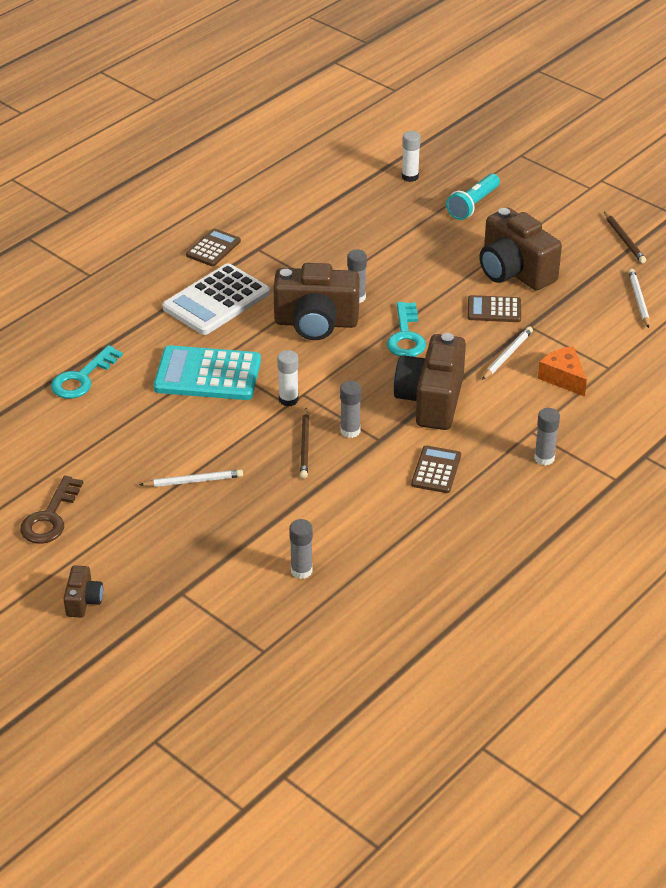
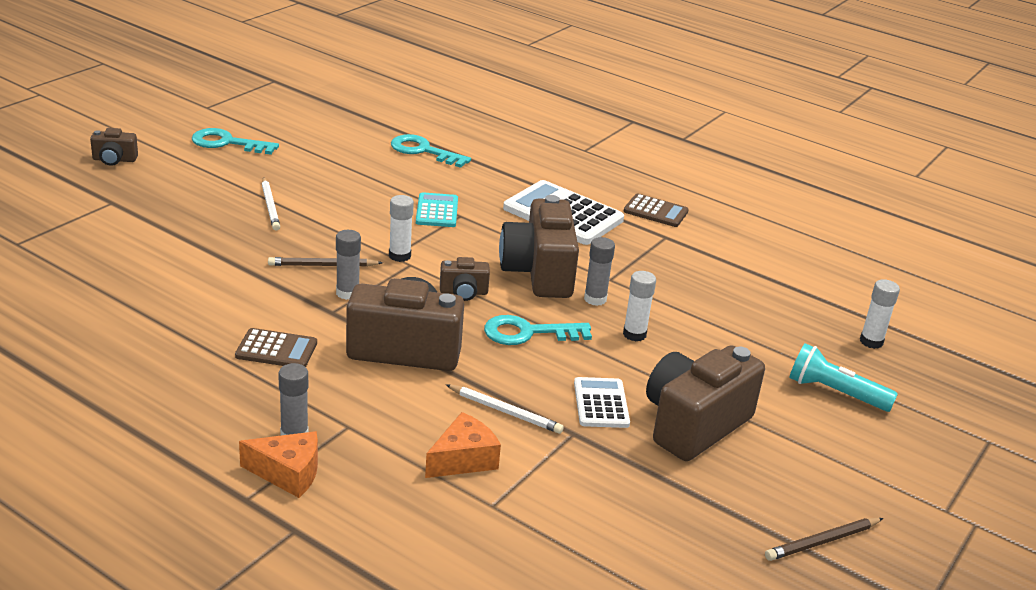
camera: 80 degrees right, 10 degrees down
(50, 517) = (227, 143): brown key -> turquoise key
(207, 374) = (437, 211): turquoise calculator -> turquoise calculator, size x0.56
(301, 571) = (125, 263): grey glue stick -> none
(348, 366) = (463, 292): none -> brown camera
(405, 284) = (634, 334): none -> white glue stick
(494, 310) = (601, 403): brown calculator -> white calculator
(587, 460) = (288, 473): none -> orange cheese
(638, 300) = (667, 548): white pencil -> none

